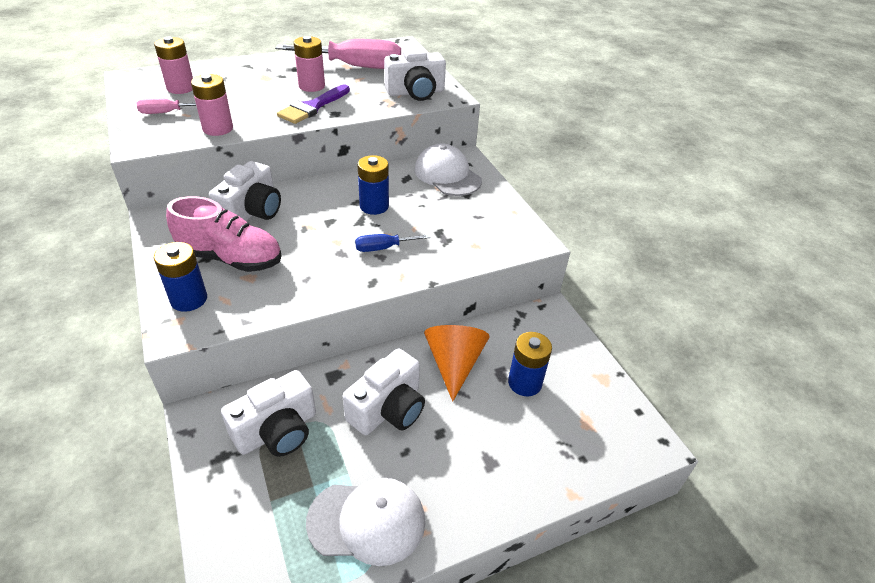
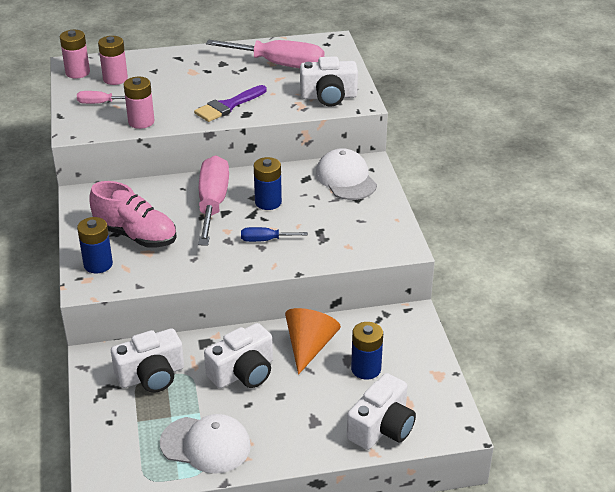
camera: 15 degrees right, 5 degrees down
(252, 212) = (160, 197): white camera -> white camera (382, 427)
(312, 86) = (232, 84): pink battery -> pink battery (77, 72)
(313, 213) = (212, 203): none -> pink screwdriver

